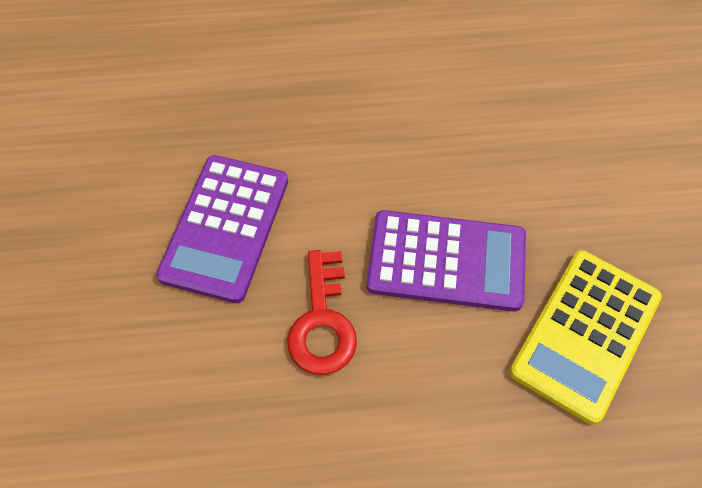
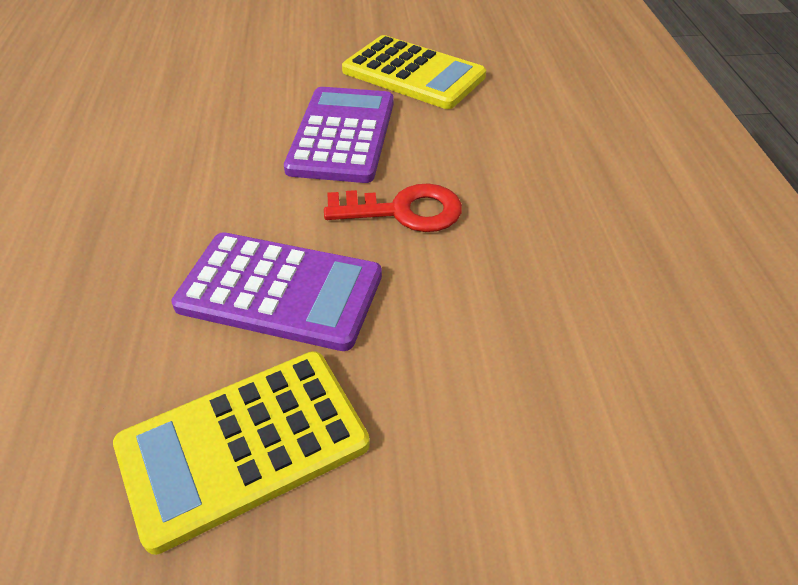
camera: 90 degrees left, 15 degrees down
(88, 221) = (243, 445): none -> yellow calculator

